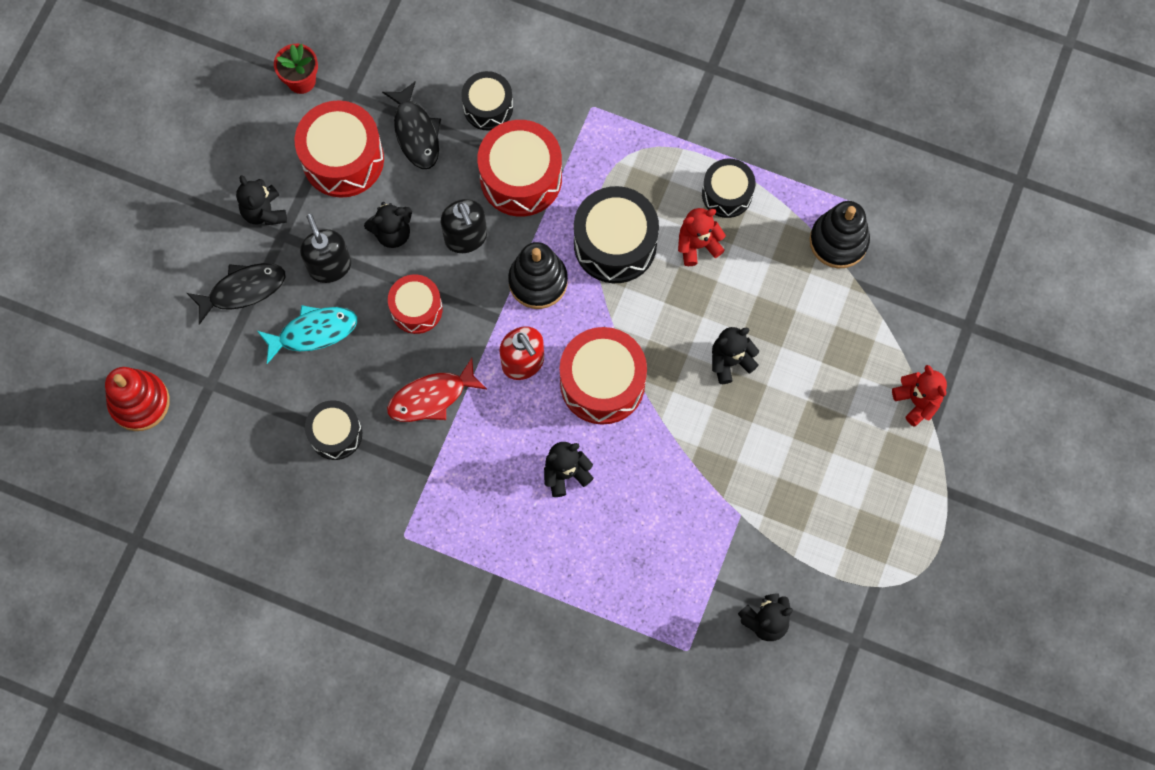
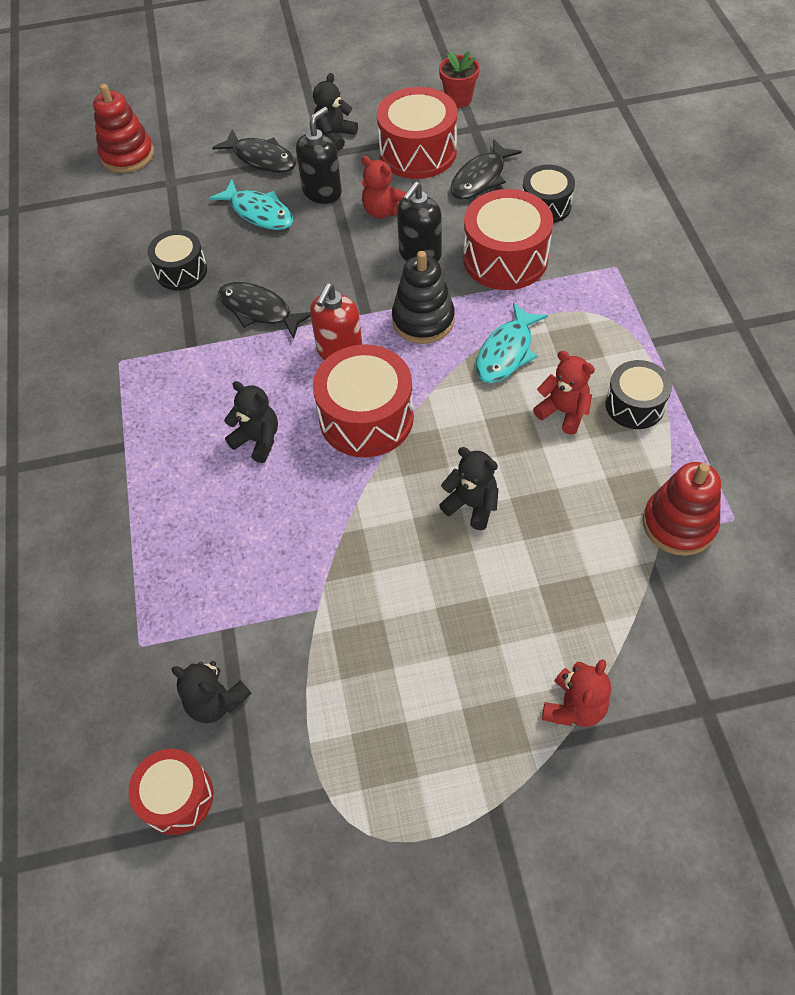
camera: 60 degrees right, 15 degrees down
(392, 233) = (383, 211): black teddy bear -> red teddy bear
(416, 309) = (330, 259): red drum -> red drum (177, 797)
(431, 397) = (259, 310): red fish -> black fish
(615, 244) = (506, 352): black drum -> turquoise fish
(838, 241) = (679, 524): black stacking toy -> red stacking toy

